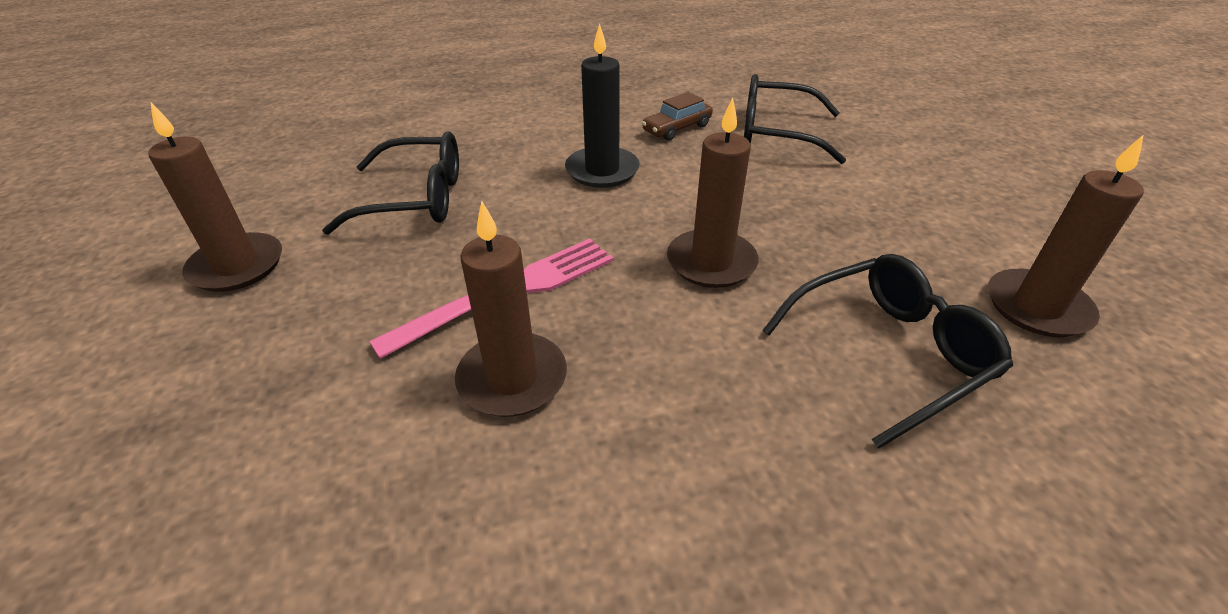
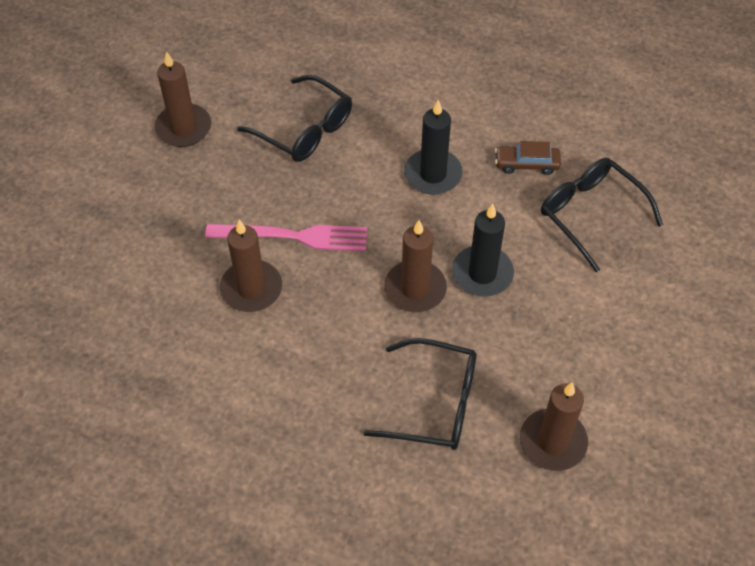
camera: 40 degrees right, 15 degrees up
(755, 215) = (482, 273): none -> black candle

